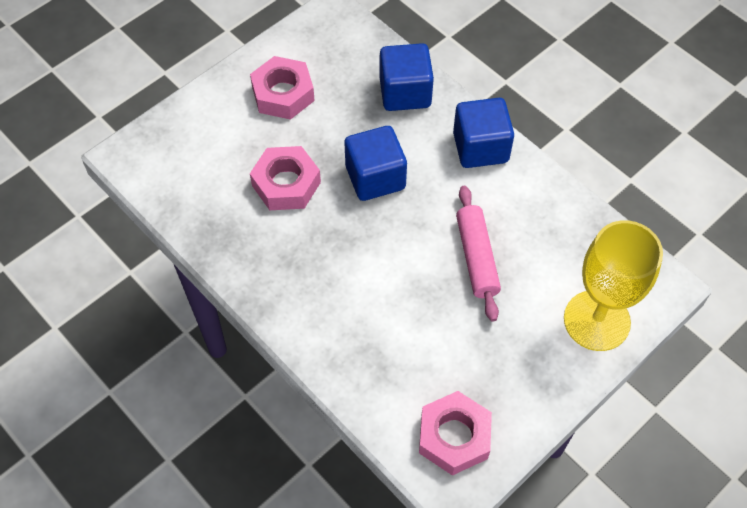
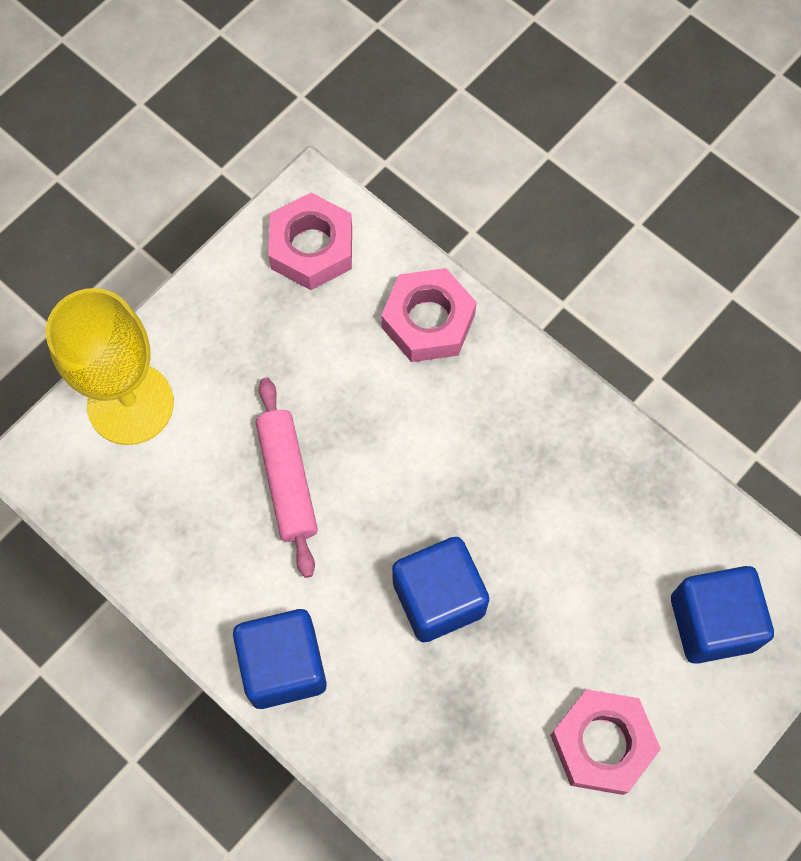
camera: 175 degrees right, 10 degrees up
(286, 184) = (567, 575): pink nut -> pink nut (428, 321)
(405, 92) = (406, 764): blue cube -> blue cube (712, 622)

